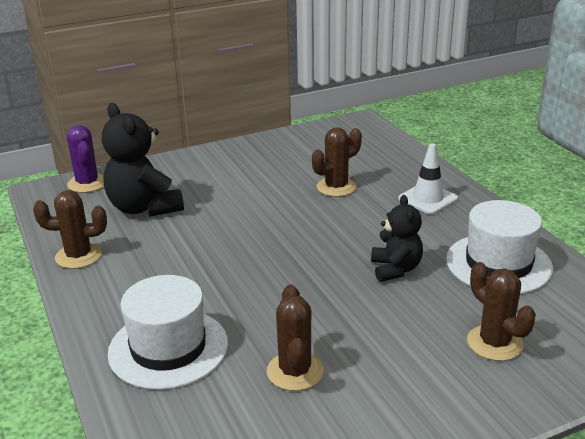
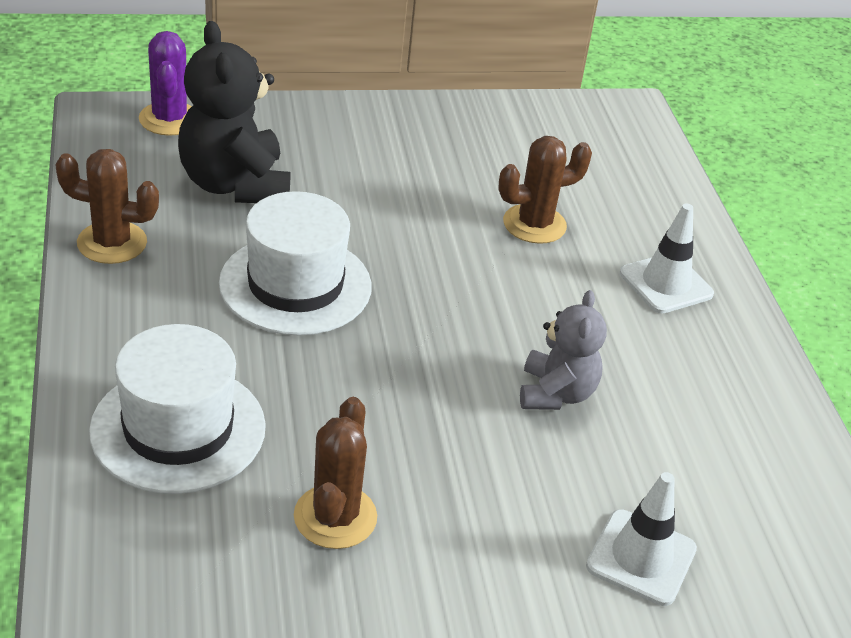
camera: 10 degrees right, 10 degrees up
(395, 269) = (556, 393): black teddy bear -> grey teddy bear
(494, 343) = (641, 557): brown cactus -> white traffic cone
(498, 264) = (716, 428): white hat -> white hat (295, 285)

